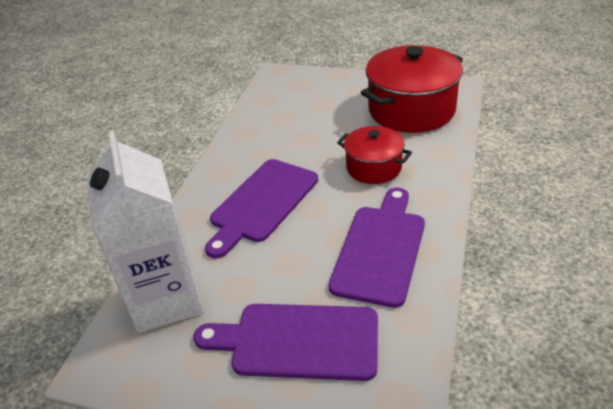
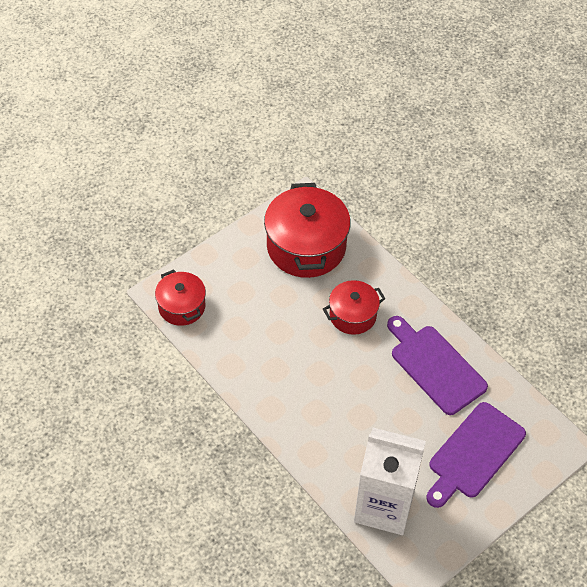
camera: 60 degrees left, 15 degrees up
(262, 203) = (333, 402): purple cutting board -> none
(275, 87) = (182, 306): none -> red pot

